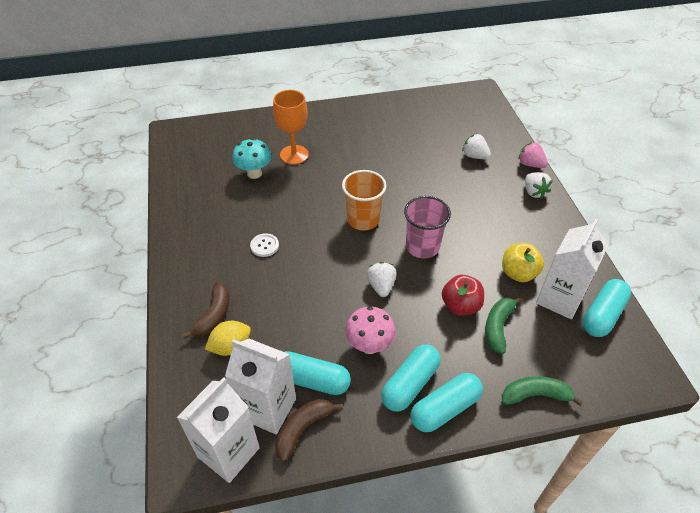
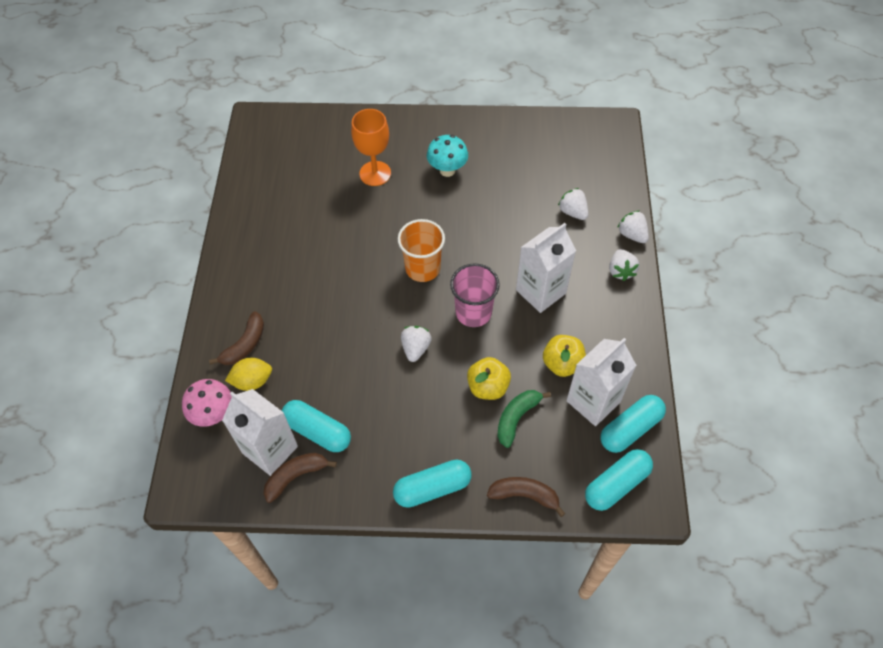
camera: 15 degrees right, 10 degrees up
(228, 452) = (225, 482): white carton -> white carton (541, 291)
(254, 173) = (327, 189): turquoise mushroom -> turquoise mushroom (447, 170)
(264, 246) = (313, 278): white button -> none
(369, 345) = (383, 409): pink mushroom -> pink mushroom (214, 414)
(410, 384) = (408, 456): turquoise capsule -> turquoise capsule (616, 484)
(460, 306) = (488, 387): red apple -> yellow apple
(530, 164) = (632, 234): pink strawberry -> white strawberry
(535, 395) = (524, 495): green banana -> brown banana

